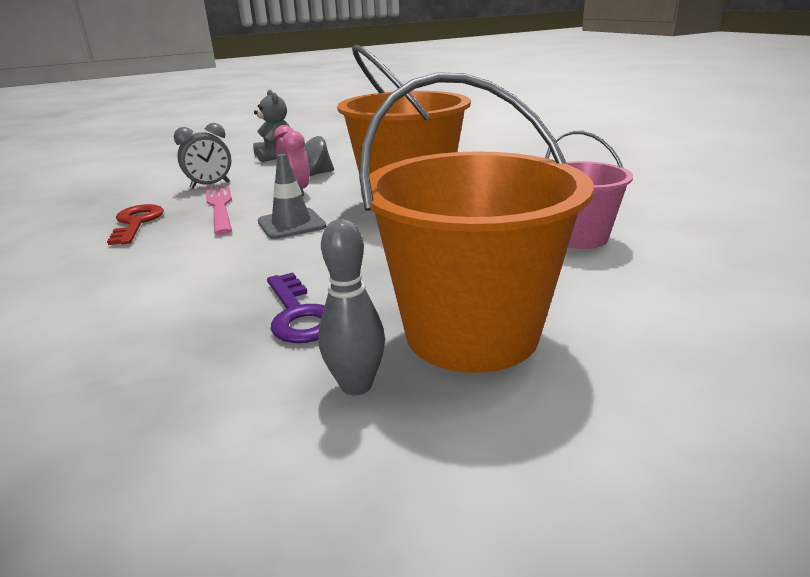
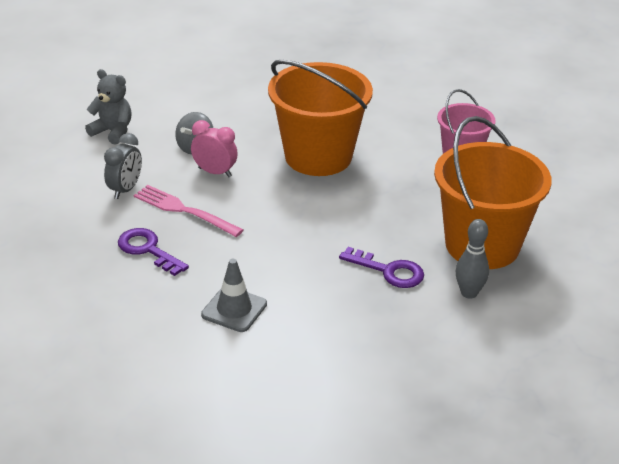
camera: 40 degrees left, 10 degrees up
(136, 223) = (148, 250): red key -> purple key
(291, 224) = (271, 208): grey traffic cone -> grey traffic cone (234, 309)

